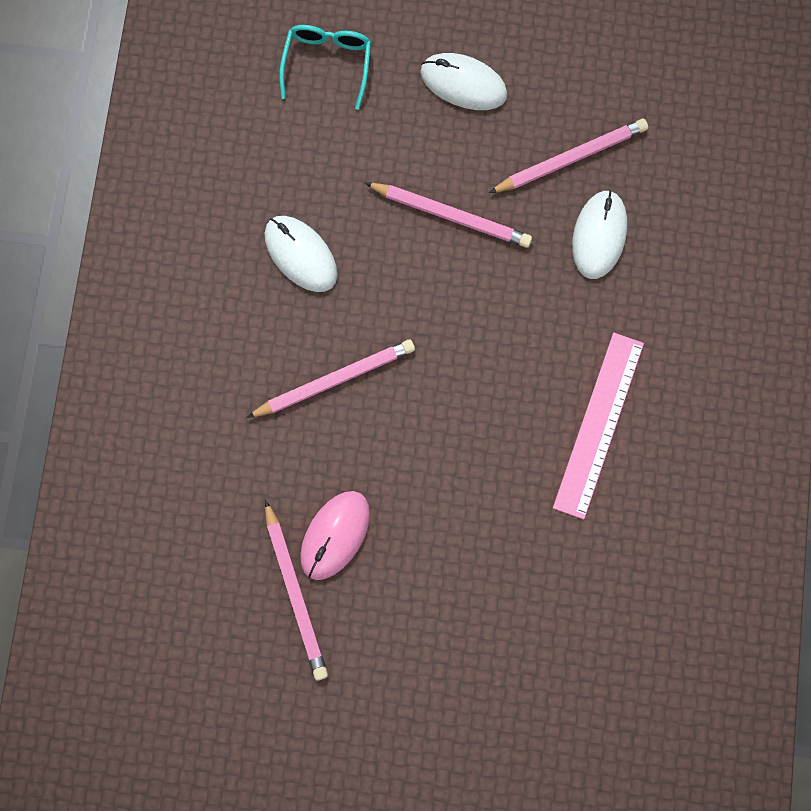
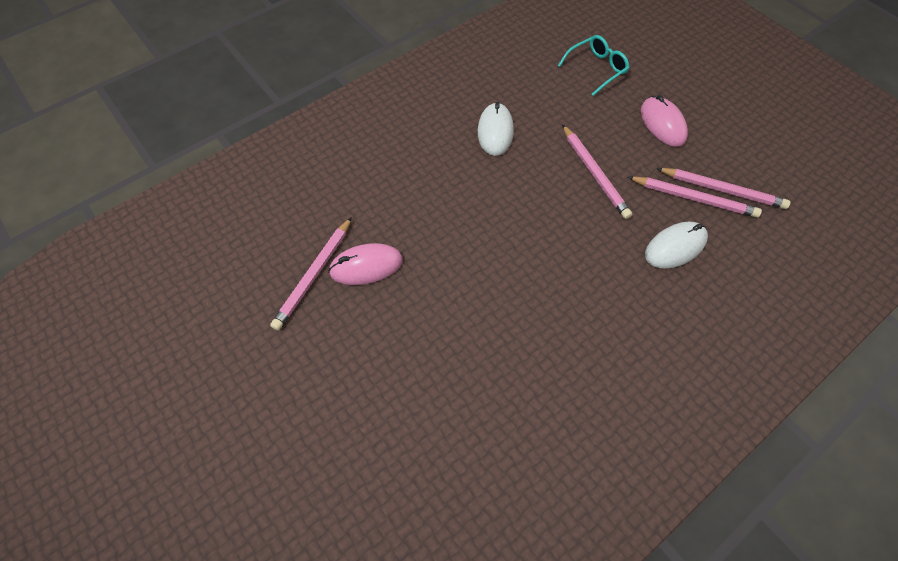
camera: 45 degrees right, 15 degrees down
(334, 380) = (450, 196): pink pencil -> pink pencil (722, 190)
(463, 84) = (662, 124): white mouse -> pink mouse
(598, 424) = (576, 342): pink ruler -> none

